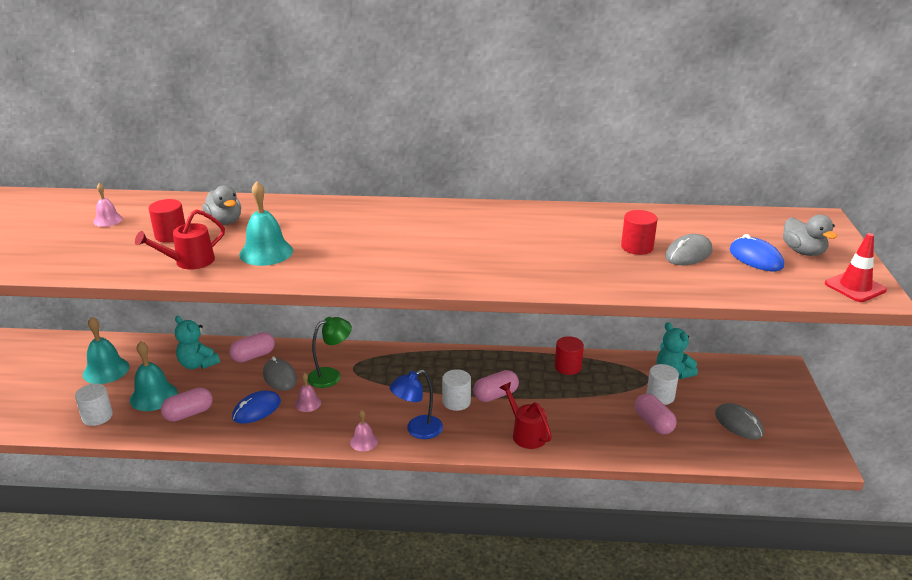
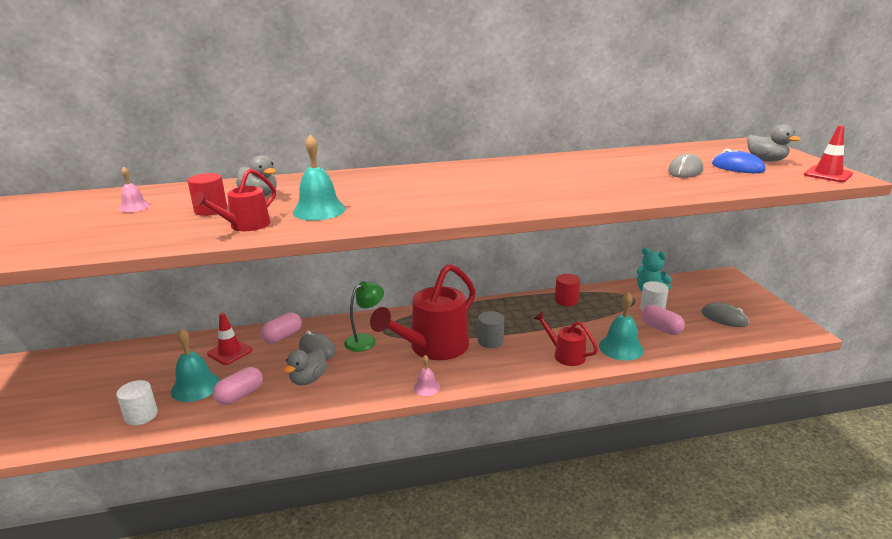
camera: 15 degrees left, 5 degrees down
(106, 370) = (134, 373): turquoise bell -> turquoise bell (621, 348)
(198, 364) = (230, 352): turquoise teddy bear -> red traffic cone
(256, 409) = (308, 379): blue mouse -> grey duck
(308, 403) = (356, 365): pink bell -> none
(393, 398) = (433, 348): none -> red watering can
(417, 430) = (470, 369): blue lamp -> none
(456, 402) = (490, 341): white cylinder -> grey cylinder
(495, 395) = (521, 330): pink capsule -> none
(637, 247) = (641, 171): red cylinder -> none

